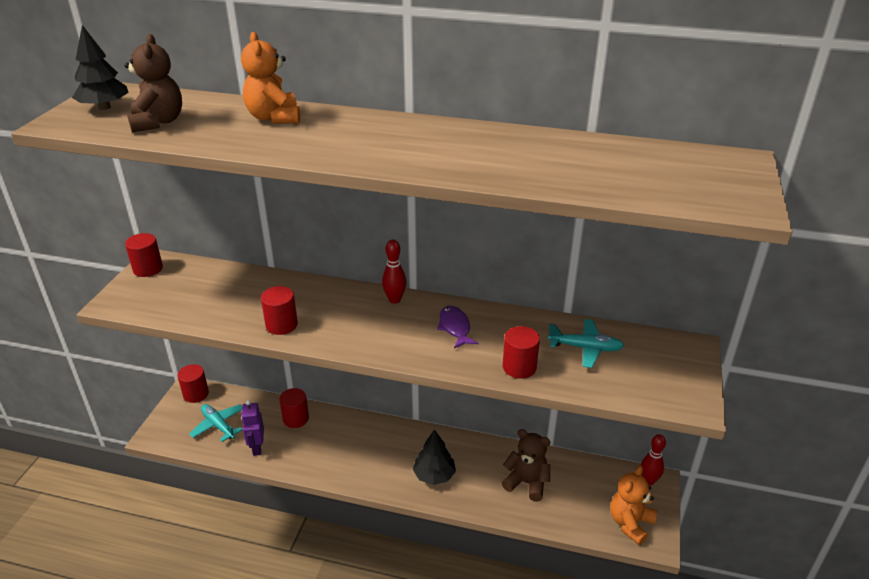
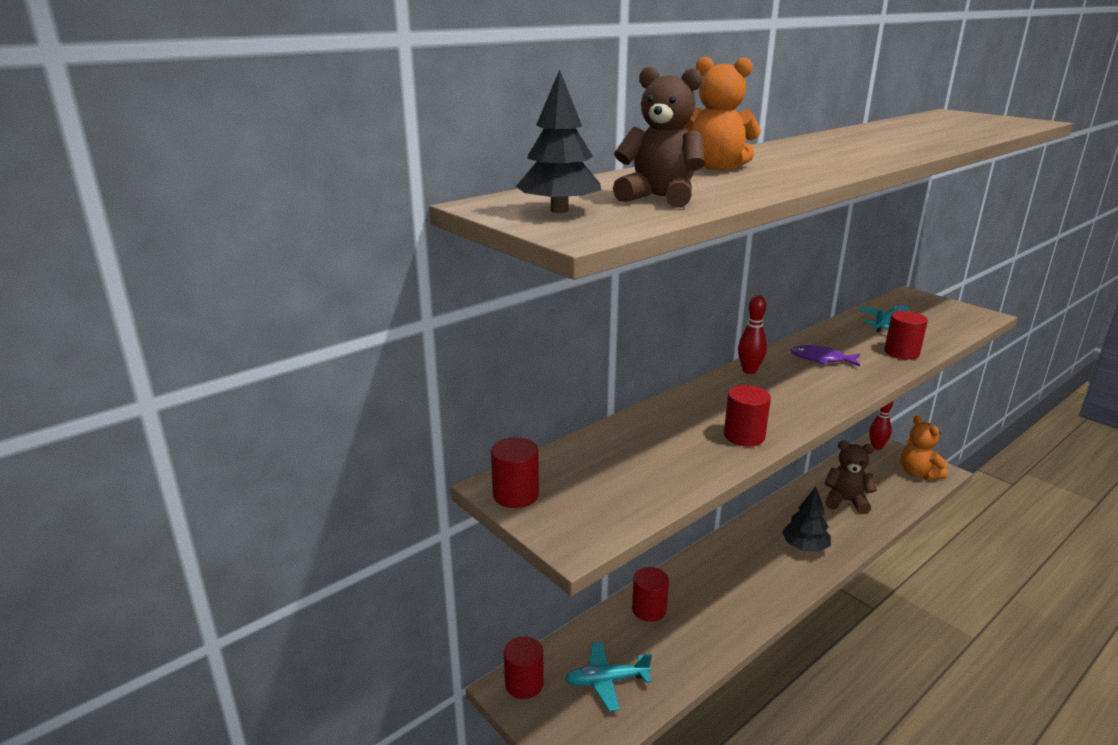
camera: 55 degrees left, 10 degrees down
(257, 448) = (675, 659): purple robot -> none
(527, 483) = (846, 501): brown teddy bear -> brown teddy bear turned 45 degrees clockwise

